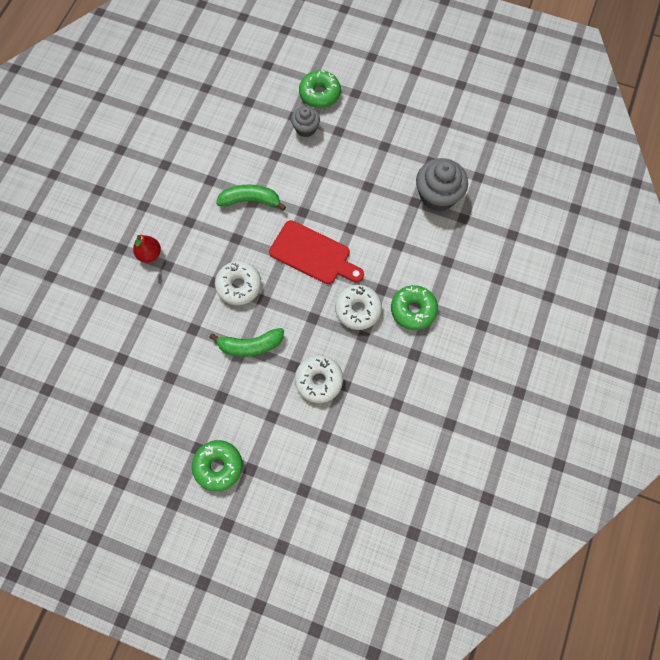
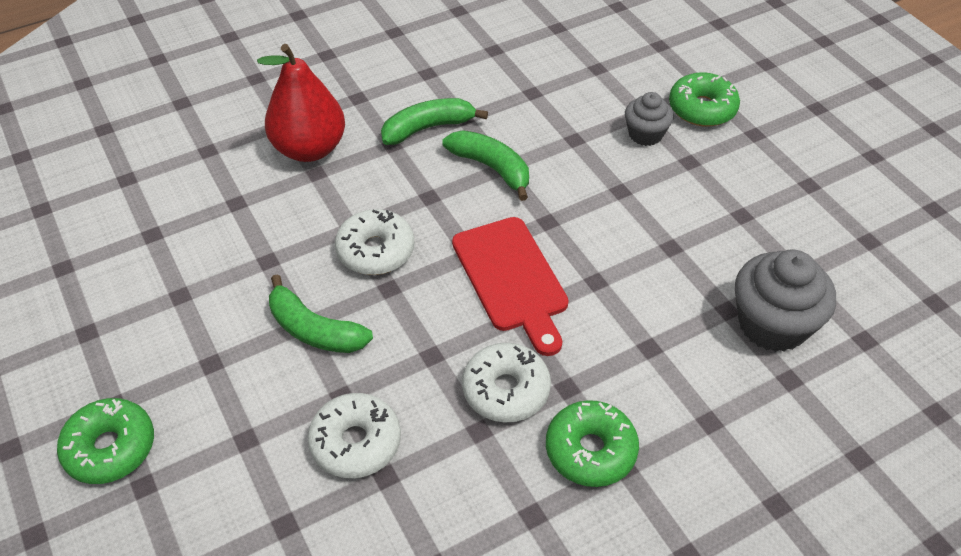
camera: 40 degrees right, 20 degrees down
(149, 254) = (309, 149): red pear -> red pear, size x1.83
(197, 199) = (428, 128): none -> green banana

